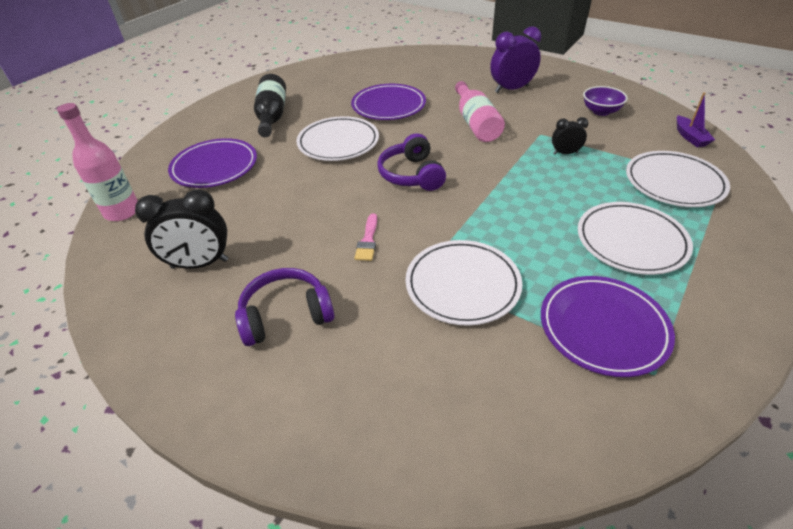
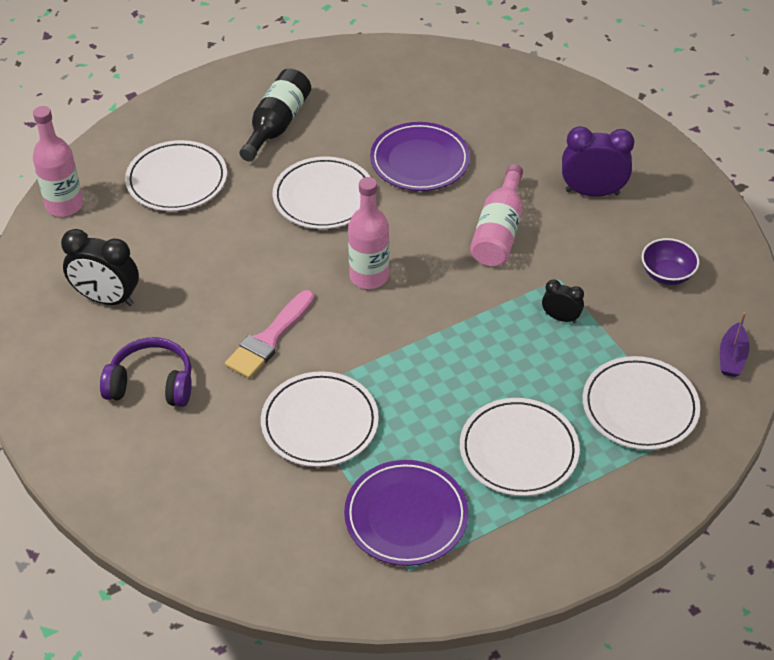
camera: 25 degrees right, 5 degrees up
(215, 167) = (177, 180): purple plate -> white plate
(368, 240) = (269, 338): pink brush -> pink brush, size x1.68
(411, 175) = (369, 276): purple headphones -> pink bottle

